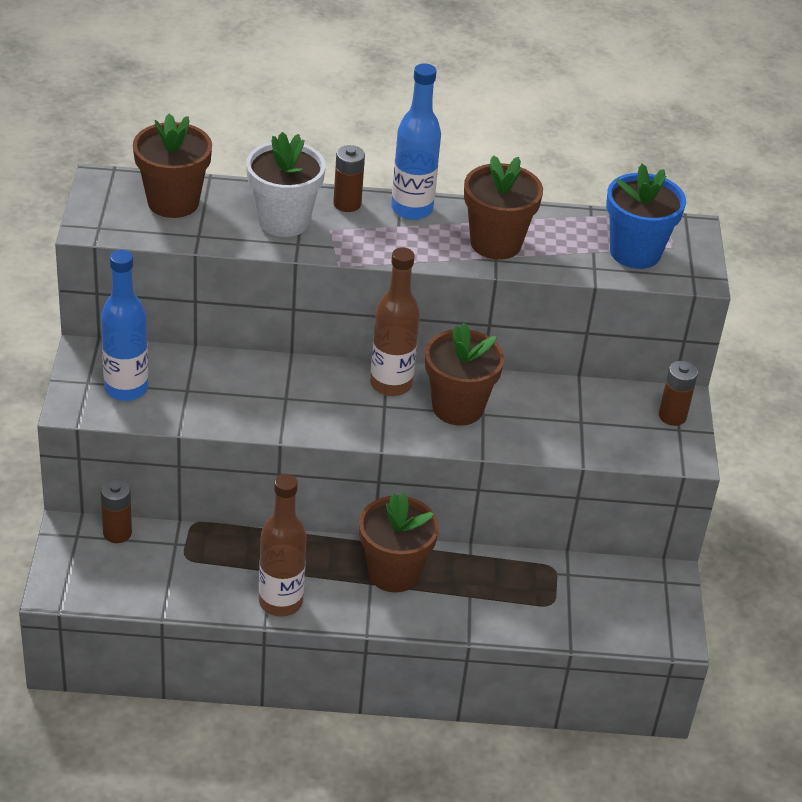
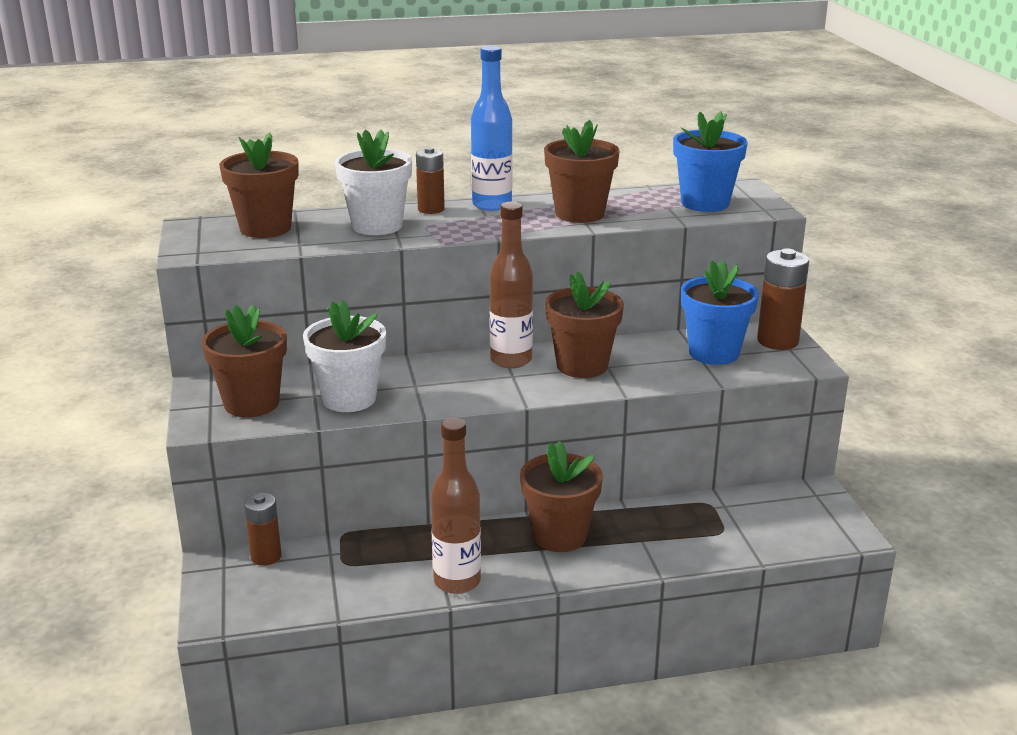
camera: 10 degrees left, 15 degrees down
(126, 389) = (251, 403): blue bottle -> brown flower pot
(218, 402) = (349, 399): none -> white flower pot
(598, 419) = (714, 353): none -> blue flower pot
(672, 416) = (777, 341): brown battery -> brown battery, size x1.52

